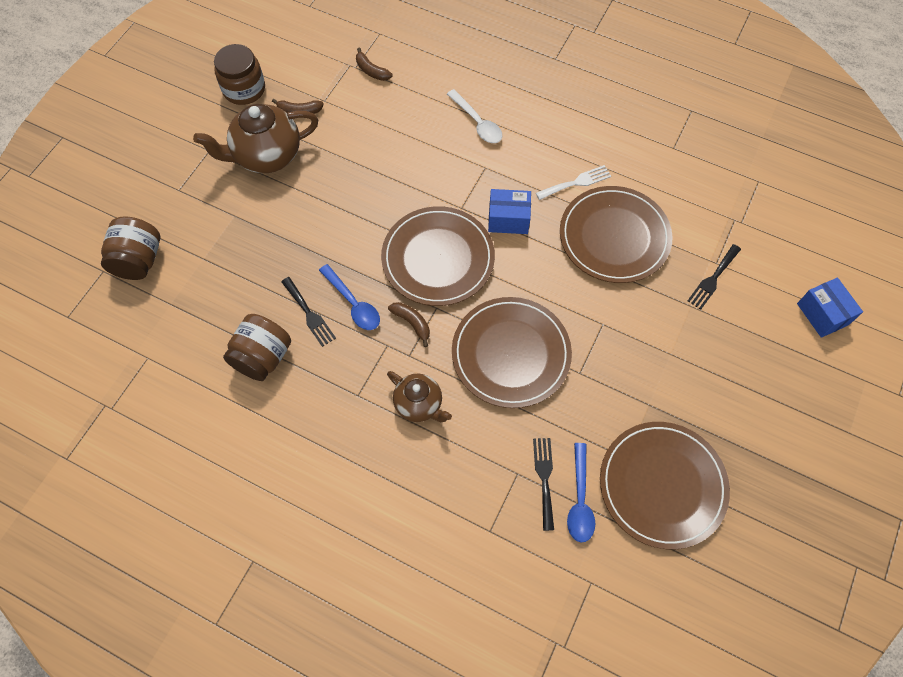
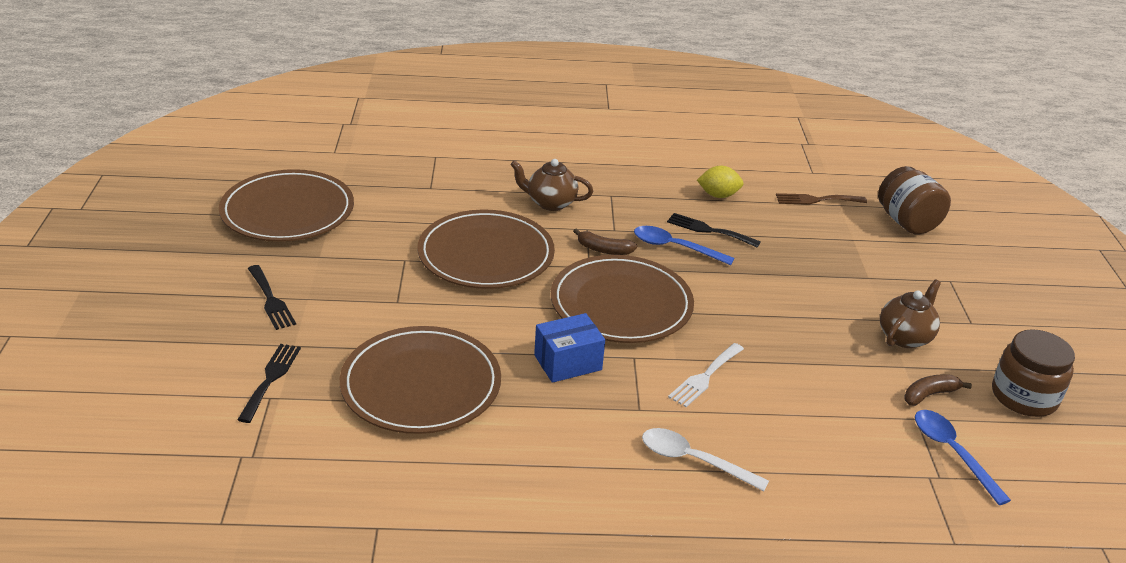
camera: 150 degrees right, 30 degrees down
(183, 317) = (816, 200): none -> brown fork
(262, 357) = (718, 195): brown jar -> yellow lemon
(267, 156) = (905, 337): brown teapot -> brown teapot, size x0.60
(371, 71) = (902, 480): brown banana -> none
(544, 478) = (404, 190): black fork -> black fork (271, 300)
(576, 182) = (504, 430): white fork -> white fork (705, 377)
(580, 500) = (364, 187): blue spoon -> blue spoon (952, 453)
(822, 314) = (110, 384): blue box -> none

